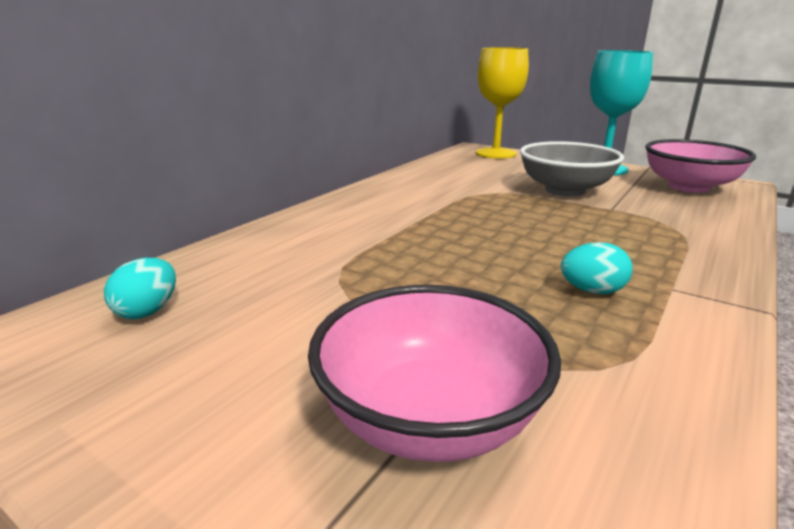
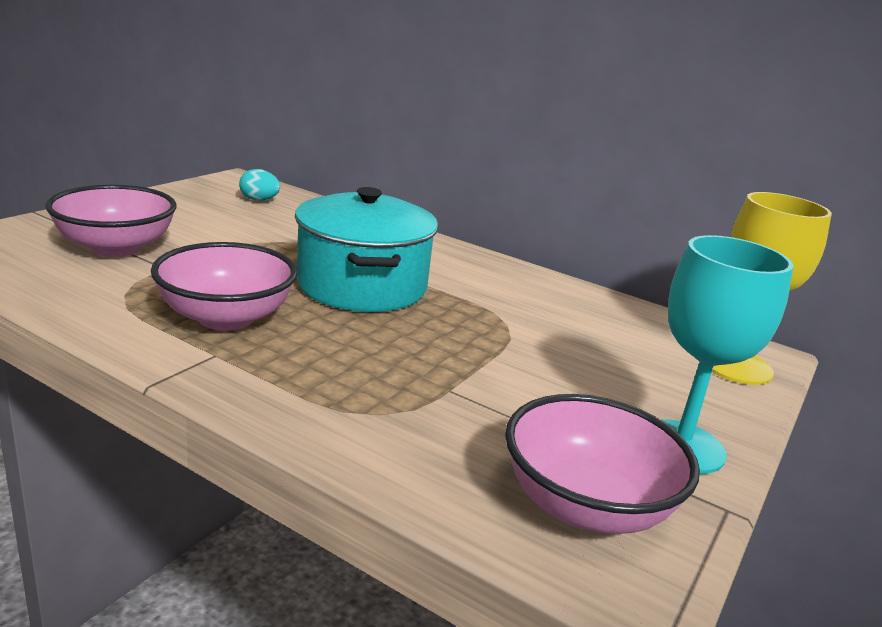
camera: 85 degrees right, 0 degrees up
(454, 235) = (362, 286): none -> turquoise pot
(565, 190) = (530, 376): grey bowl -> none
(592, 291) = (226, 317): turquoise egg -> pink bowl

